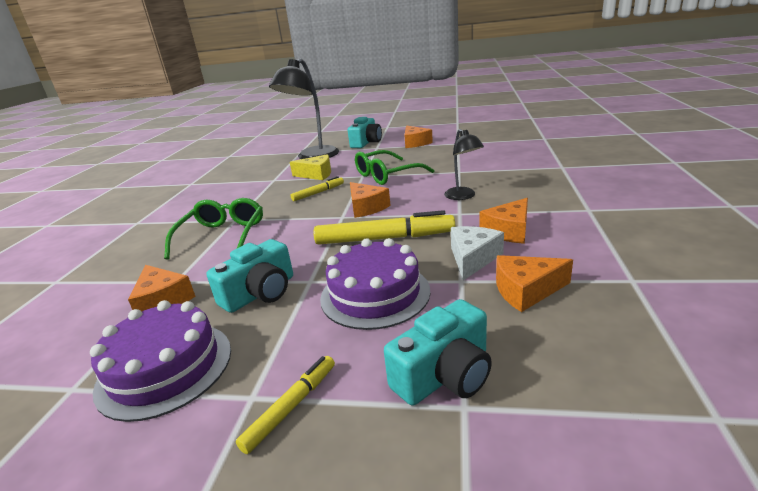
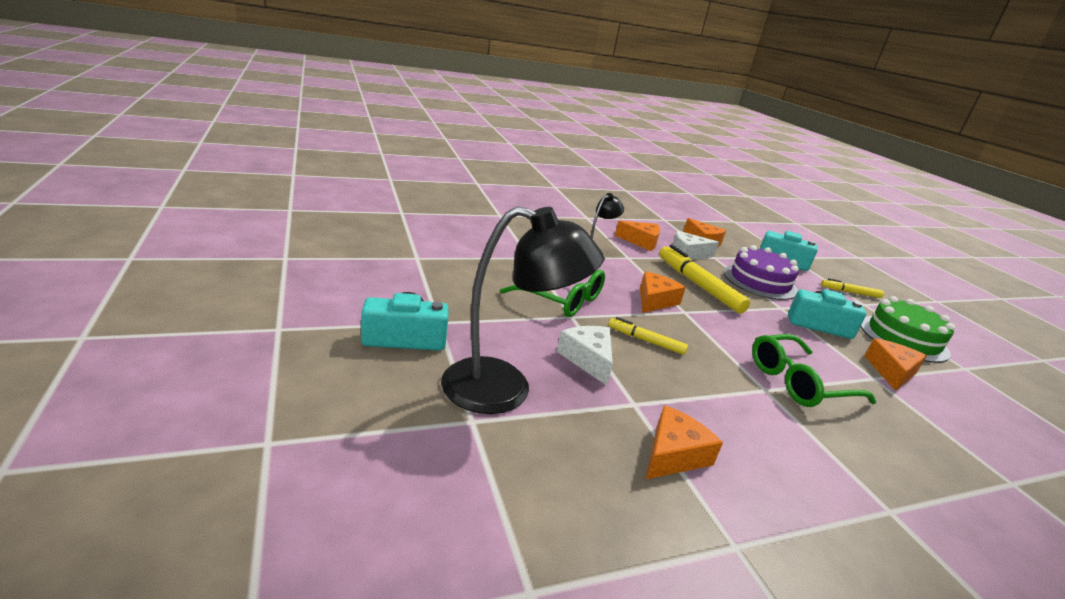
camera: 125 degrees left, 0 degrees up
(165, 368) = (903, 338): purple cake -> green cake
(316, 174) = (588, 359): yellow cheese -> white cheese
(415, 143) = (413, 288): orange cheese -> orange cheese (673, 455)

